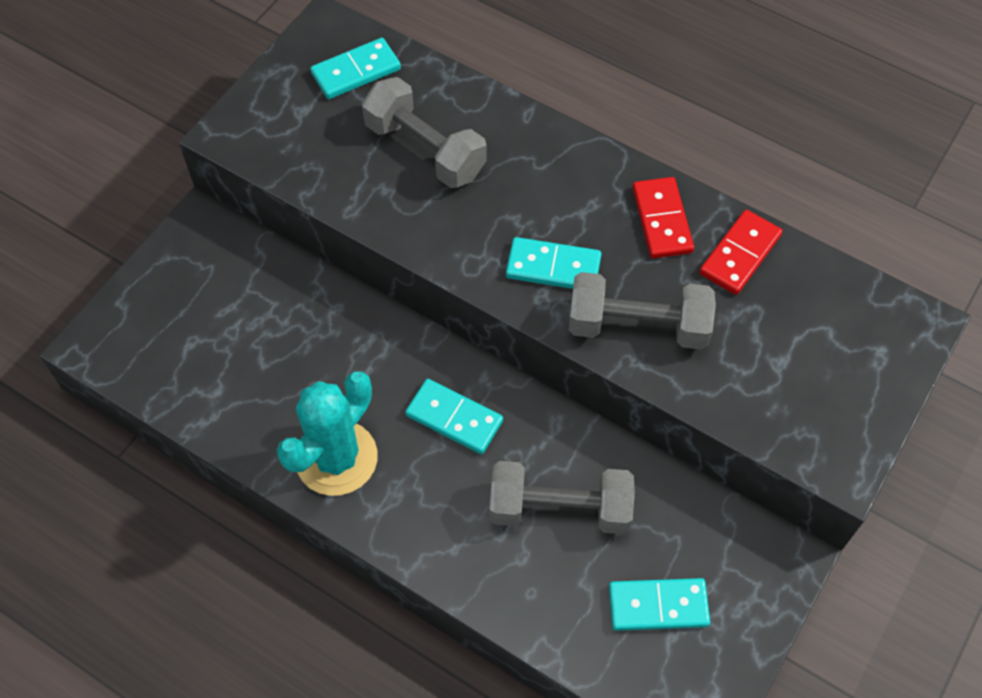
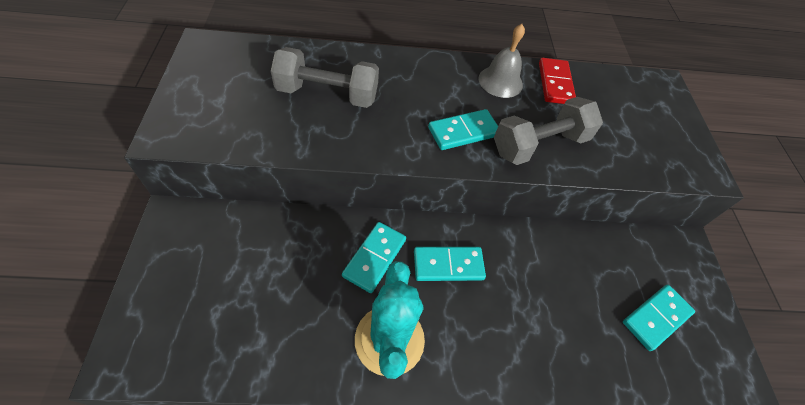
camera: 40 degrees left, 5 degrees down
(356, 71) = (244, 64): turquoise domino -> turquoise domino (375, 258)
(559, 509) = (555, 289): grey dumbbell -> none
(661, 220) = (500, 81): red domino -> grey bell

